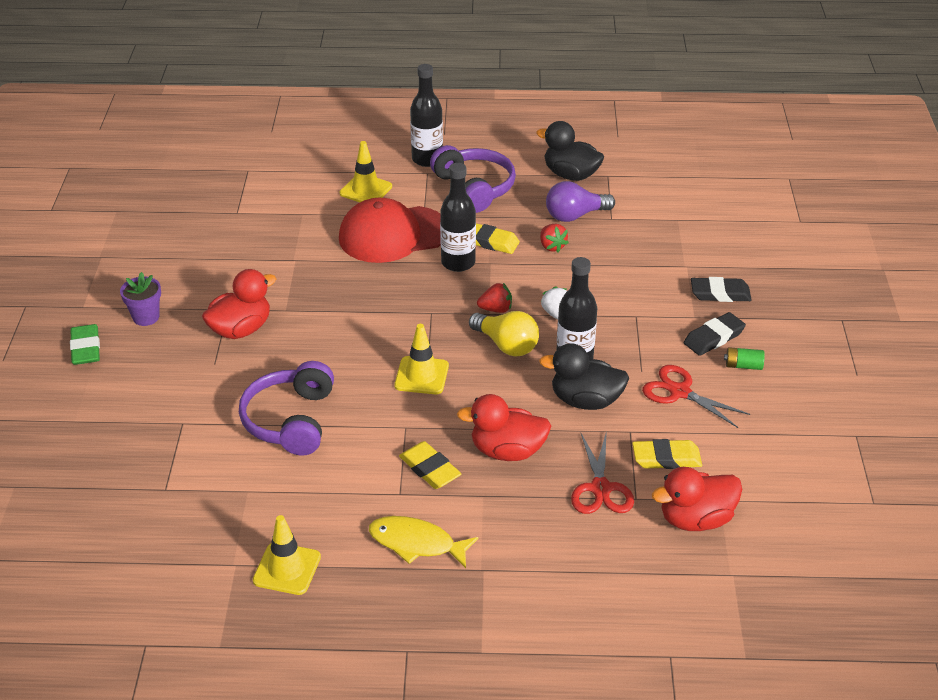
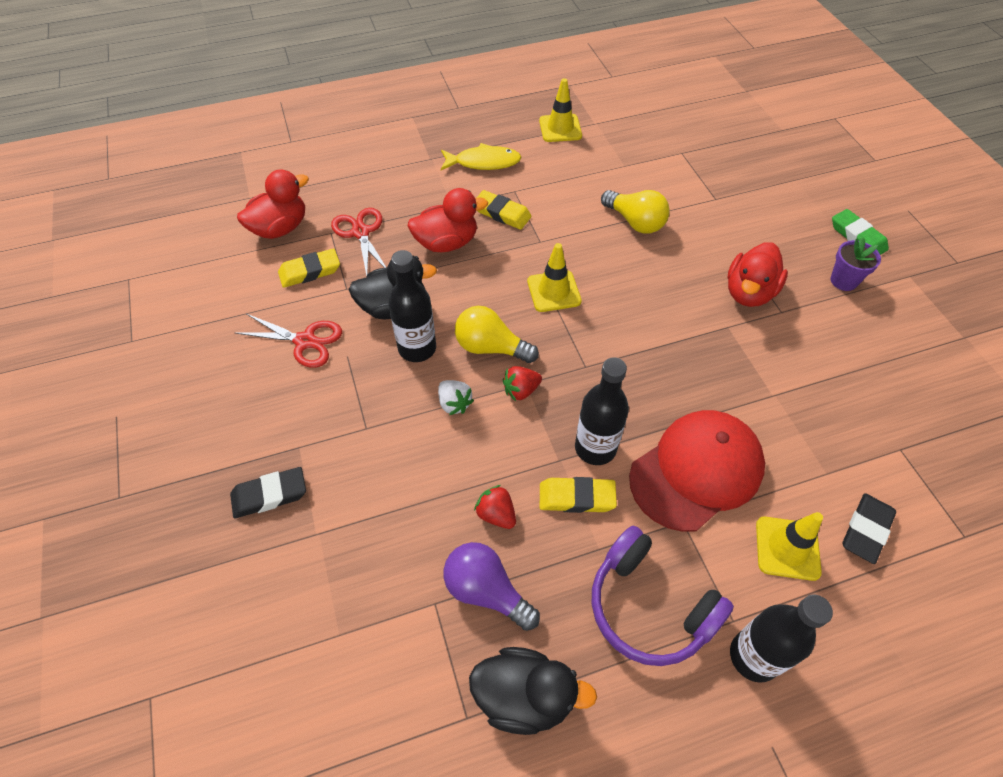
camera: 160 degrees right, 15 degrees up
(291, 420) = (635, 222): purple headphones -> yellow light bulb
(575, 215) = (486, 591): purple light bulb -> purple light bulb turned 105 degrees counterclockwise
(713, 338) = (274, 421): black eraser -> black eraser (866, 530)
(743, 365) = (241, 392): green battery -> none

